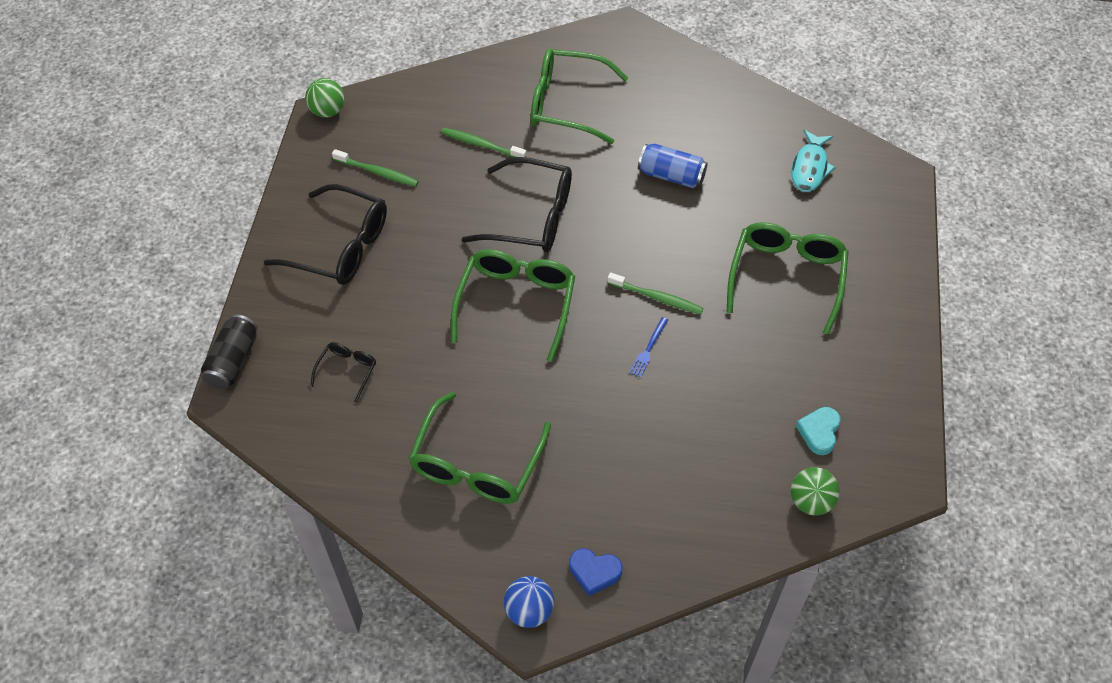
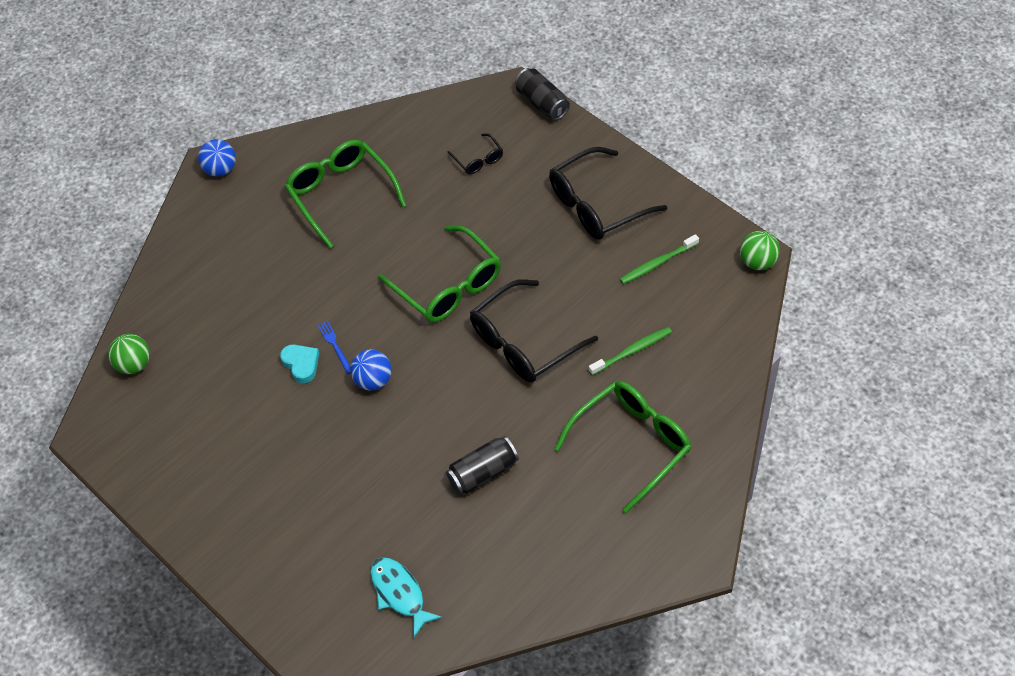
camera: 130 degrees right, 0 degrees up
(594, 572) = (210, 215): blue heart -> none
(657, 298) = (373, 380): green toothbrush -> blue ball
(671, 176) = (483, 473): blue can -> black can
(786, 277) = (310, 486): green glasses -> none
(819, 432) = (172, 407): turquoise heart -> turquoise heart (301, 364)

